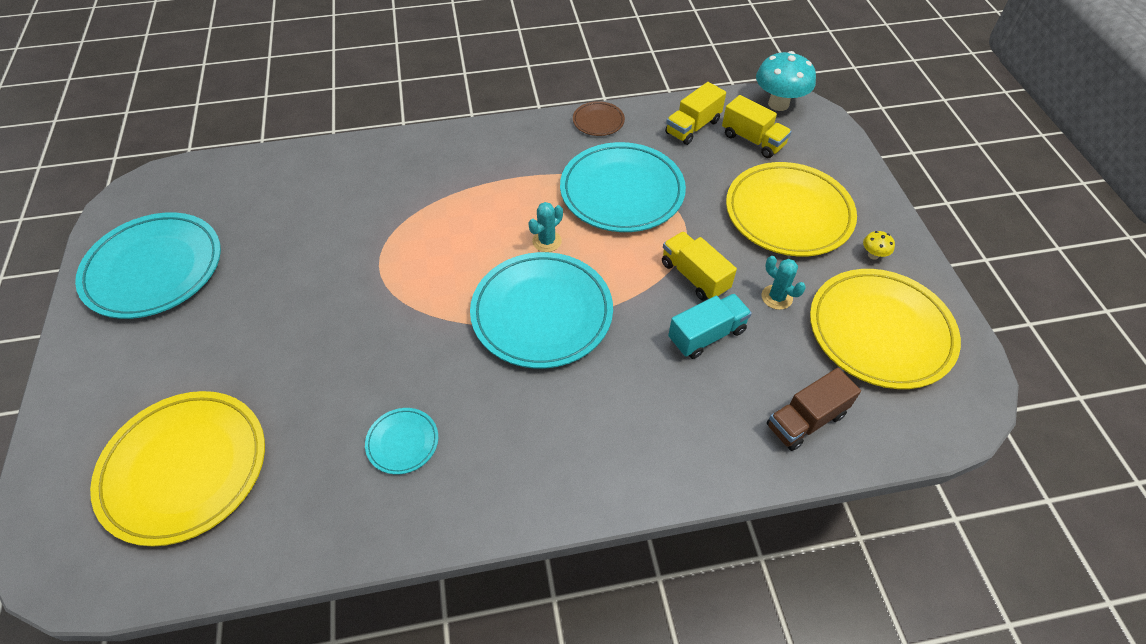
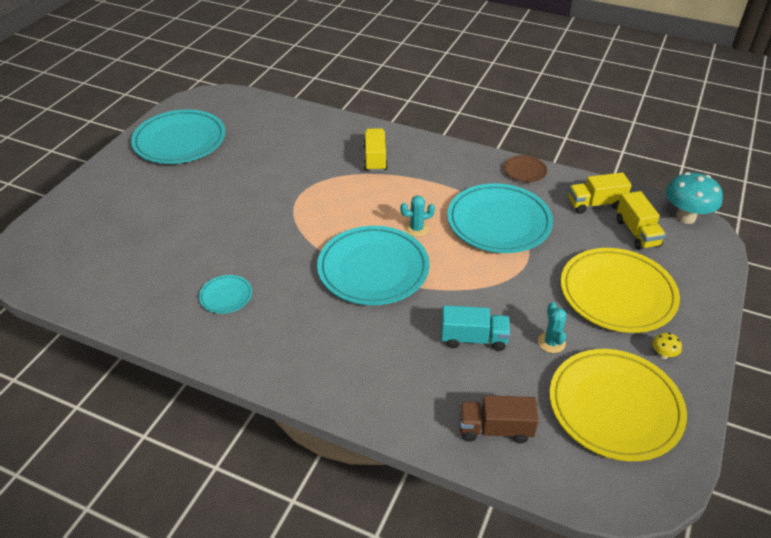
camera: 35 degrees right, 10 degrees down
(185, 469) = (109, 248): yellow plate -> none
(694, 276) = (500, 299): yellow truck -> yellow truck (375, 159)

